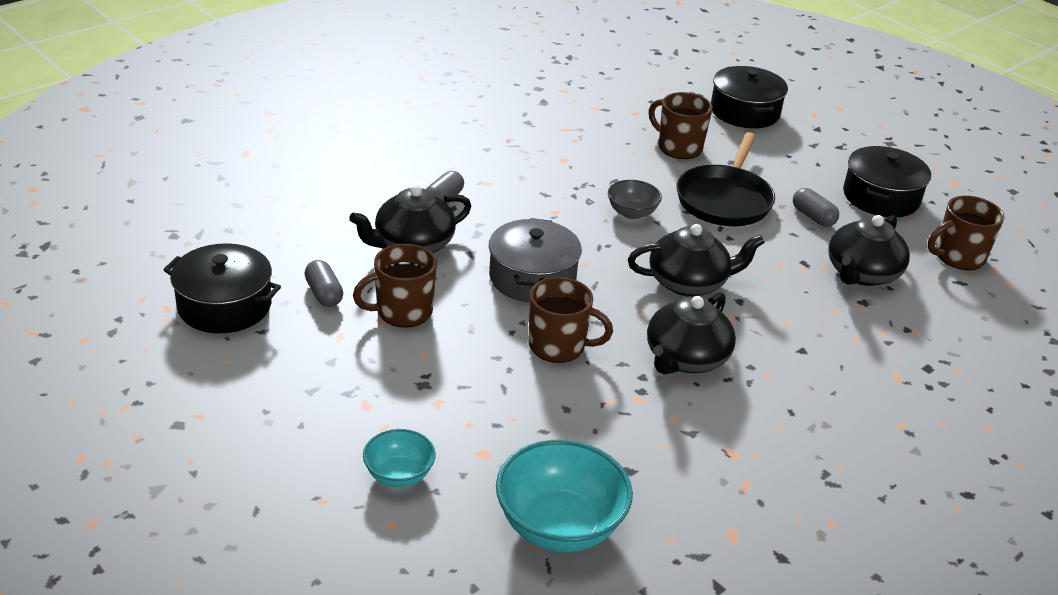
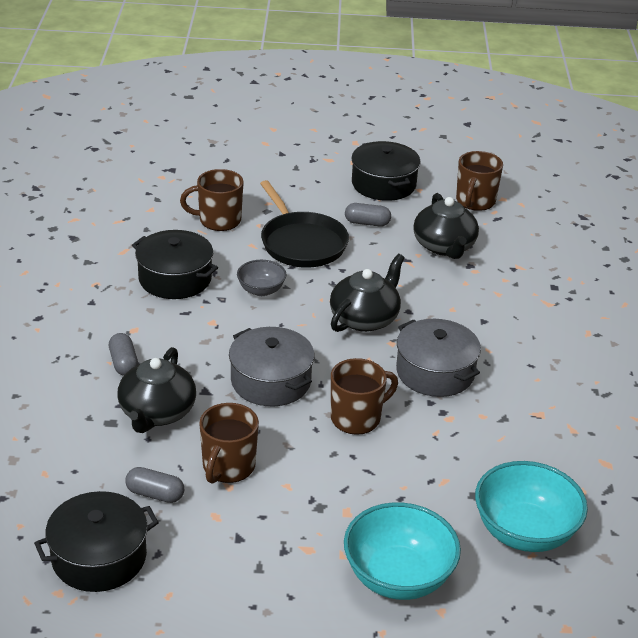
camera: 45 degrees left, 0 degrees up
(399, 475) = (398, 577): turquoise bowl -> turquoise bowl, size x1.81
(685, 358) = (435, 372): black teapot -> grey pot
(745, 112) = (220, 166): black pot -> black pot (175, 278)

